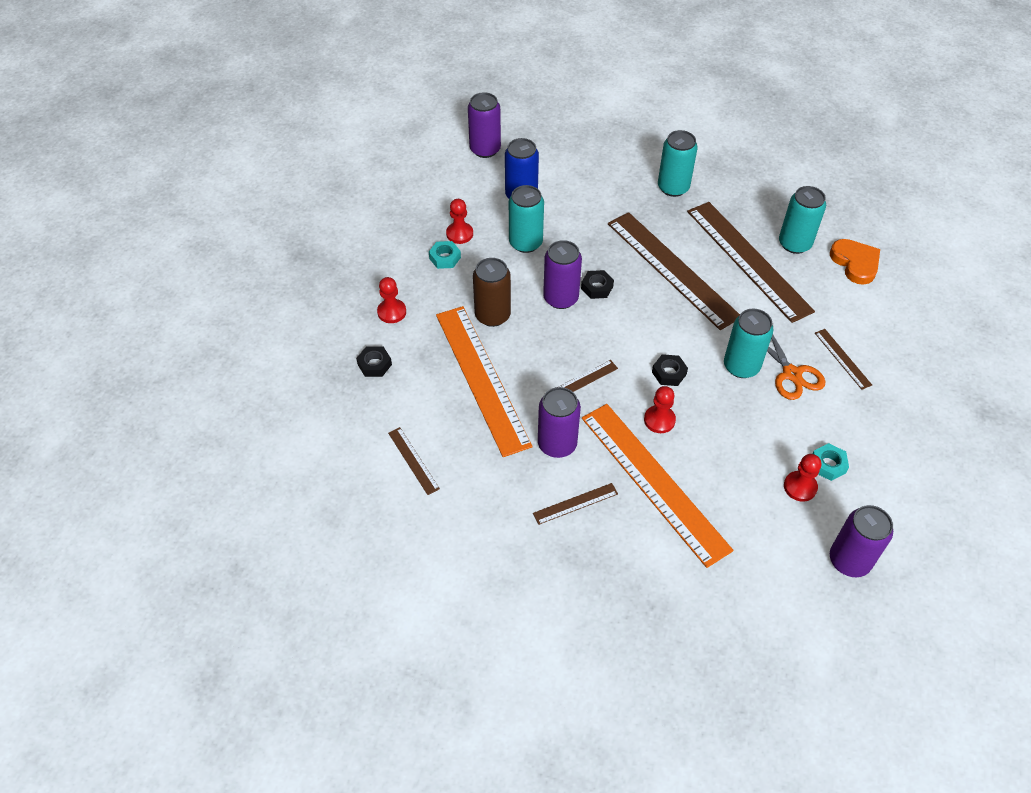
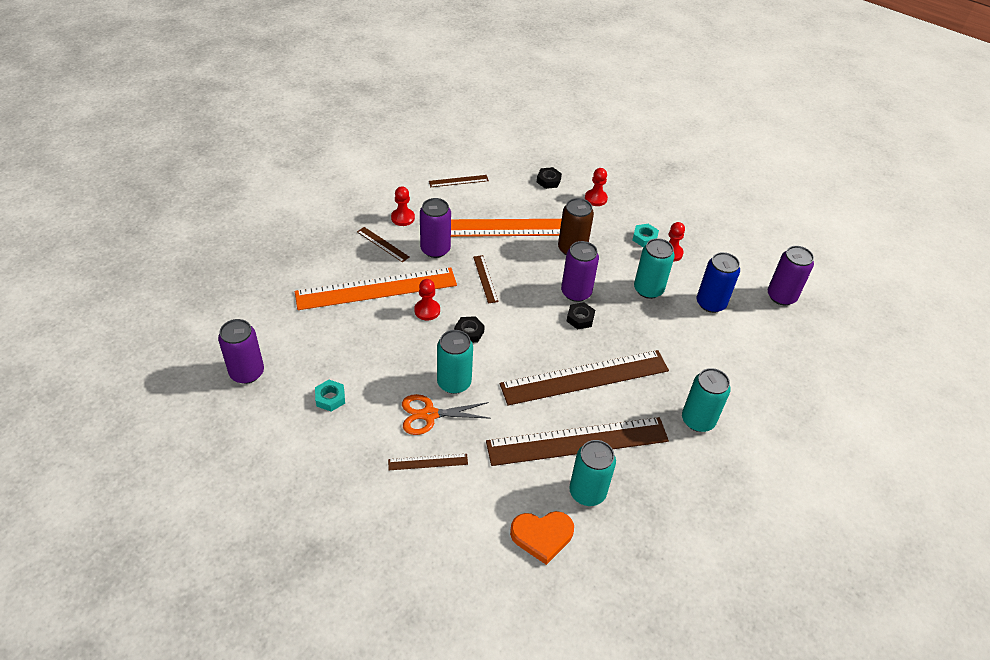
camera: 105 degrees right, 5 degrees down
(575, 503) = (383, 244): brown ruler -> brown ruler turned 45 degrees counterclockwise
(800, 487) = (322, 371): red pawn -> red pawn (403, 218)

